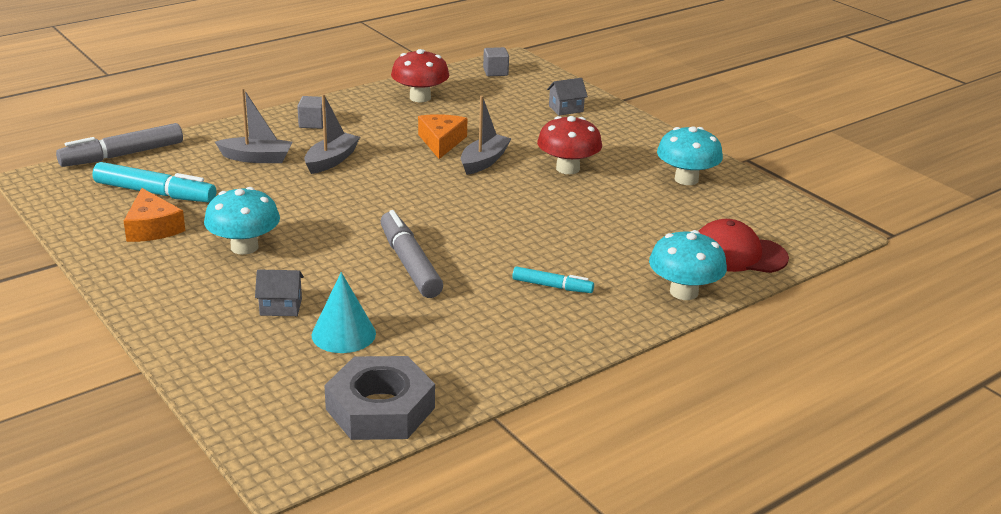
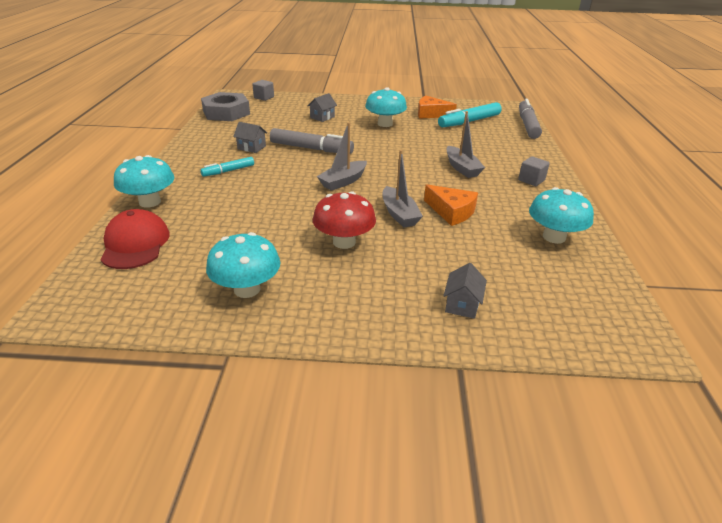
camera: 130 degrees right, 5 degrees up
(256, 158) = (489, 151): grey boat -> grey boat (343, 181)
(343, 334) = (282, 121): turquoise cone -> none
(420, 98) = (554, 237): red mushroom -> turquoise mushroom
(470, 307) = (251, 147): none -> grey house
(495, 72) = (603, 309): grey cube -> grey cube (264, 97)
(738, 254) = (135, 244): red cap -> red cap turned 60 degrees counterclockwise

